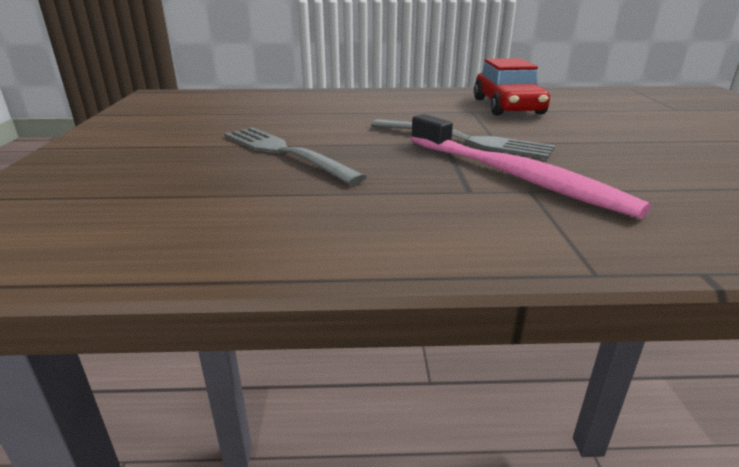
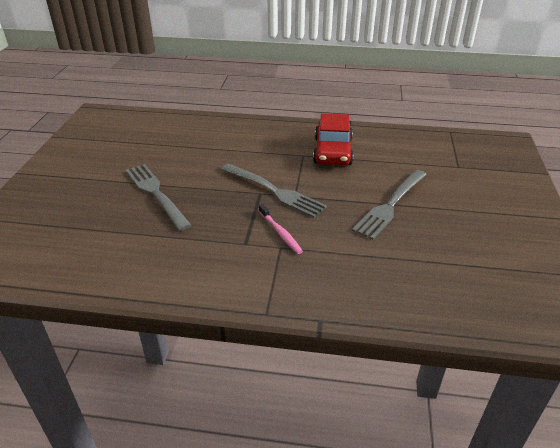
camera: 10 degrees right, 10 degrees up
(515, 176) = (280, 233): pink toothbrush -> pink toothbrush, size x0.48
(640, 142) = (390, 205): none -> grey fork

